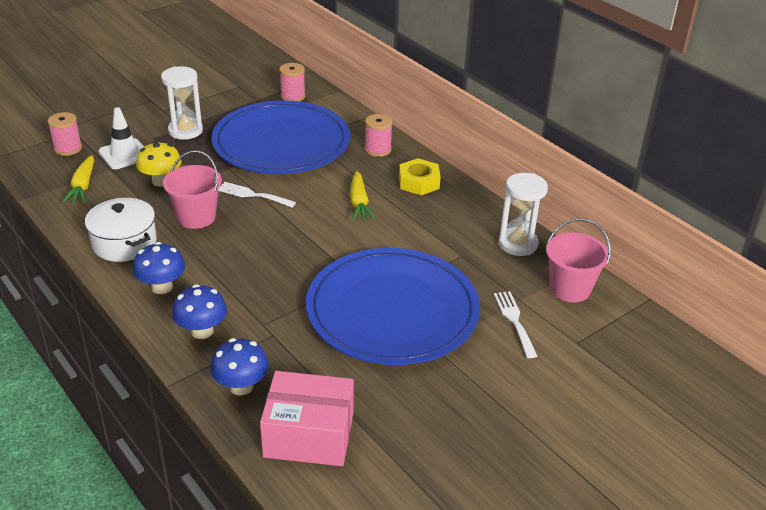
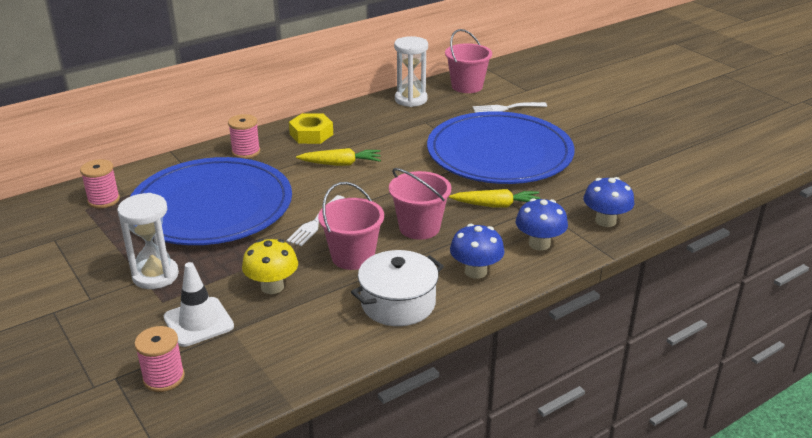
camera: 85 degrees left, 5 degrees down
(83, 186) = (269, 351): yellow carrot -> yellow carrot (496, 205)
(239, 253) = (419, 228): none -> pink bucket
(309, 435) = (648, 190): pink box -> none

